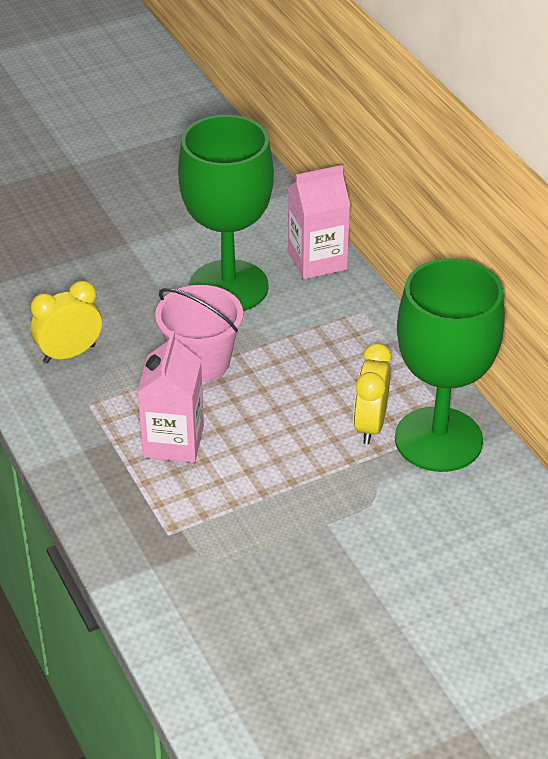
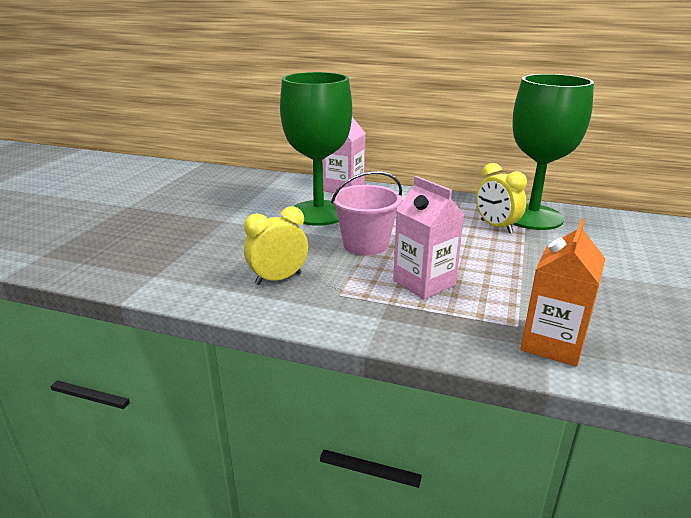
camera: 45 degrees left, 15 degrees down
(69, 354) = (278, 279): yellow clock -> yellow clock turned 45 degrees clockwise
(162, 567) = (552, 344): none -> orange carton

